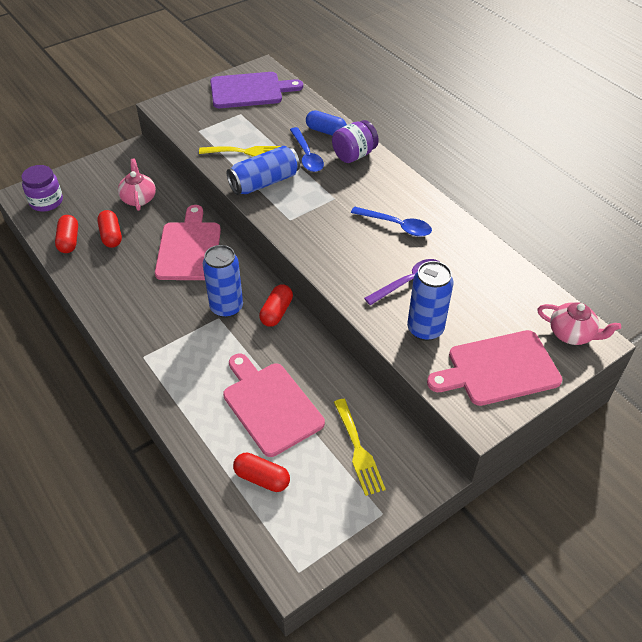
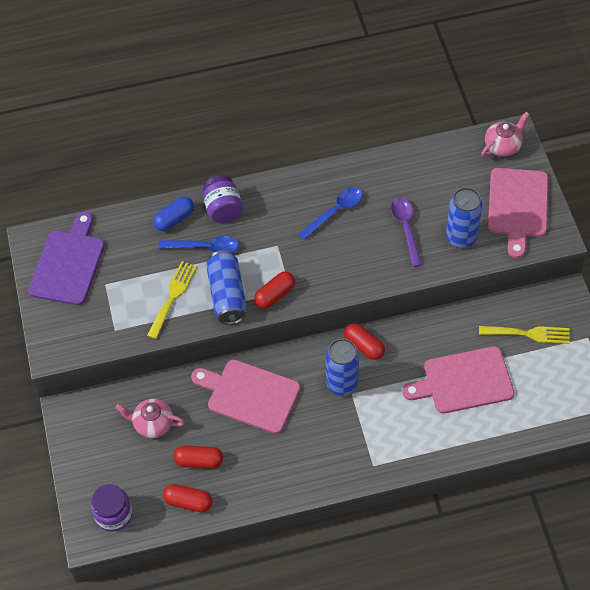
camera: 65 degrees left, 10 degrees up
(262, 478) = (530, 407): red capsule -> red capsule (275, 295)

